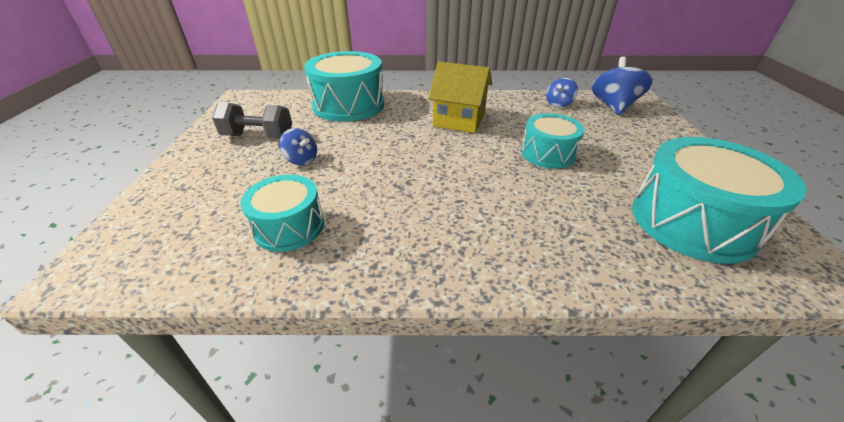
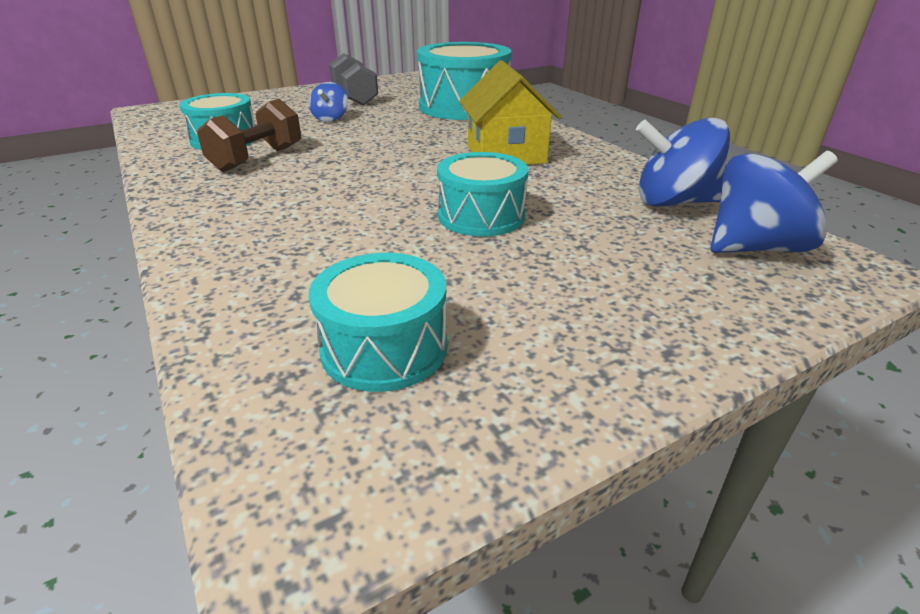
camera: 60 degrees right, 5 degrees down
(367, 216) = (257, 159): none -> brown dumbbell
(558, 104) = (673, 202): blue spinning top -> blue spinning top, size x1.74
(692, 222) = (384, 347): turquoise drum -> turquoise drum, size x0.60

